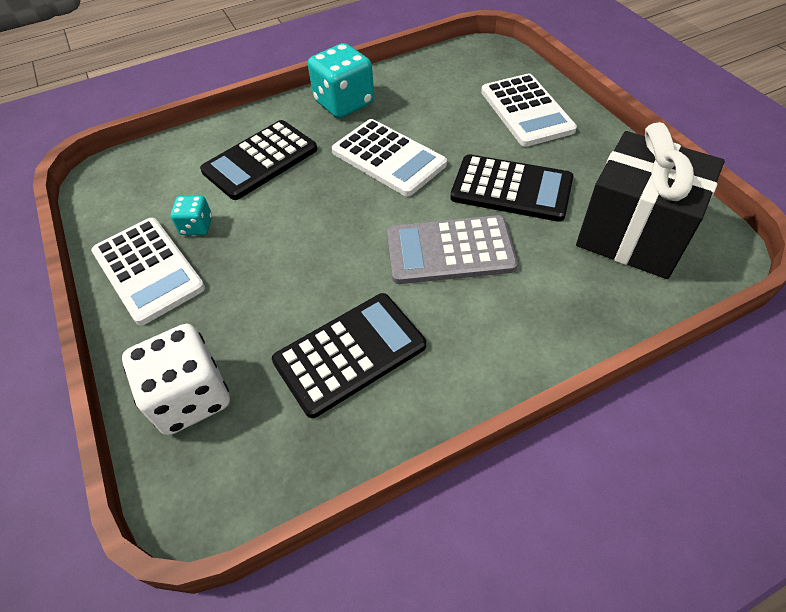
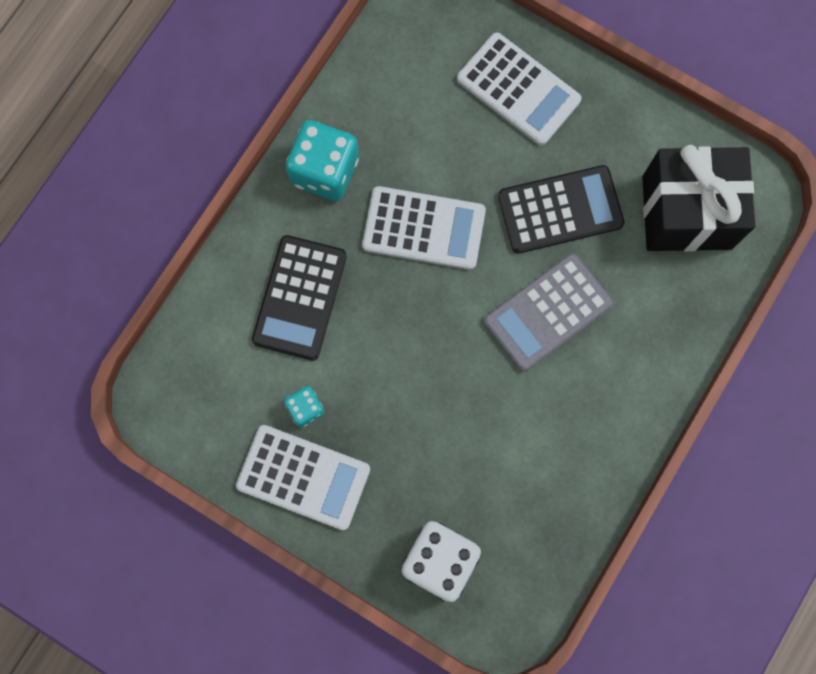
camera: 35 degrees left, 25 degrees up
(350, 354) = (532, 456): black calculator -> none

